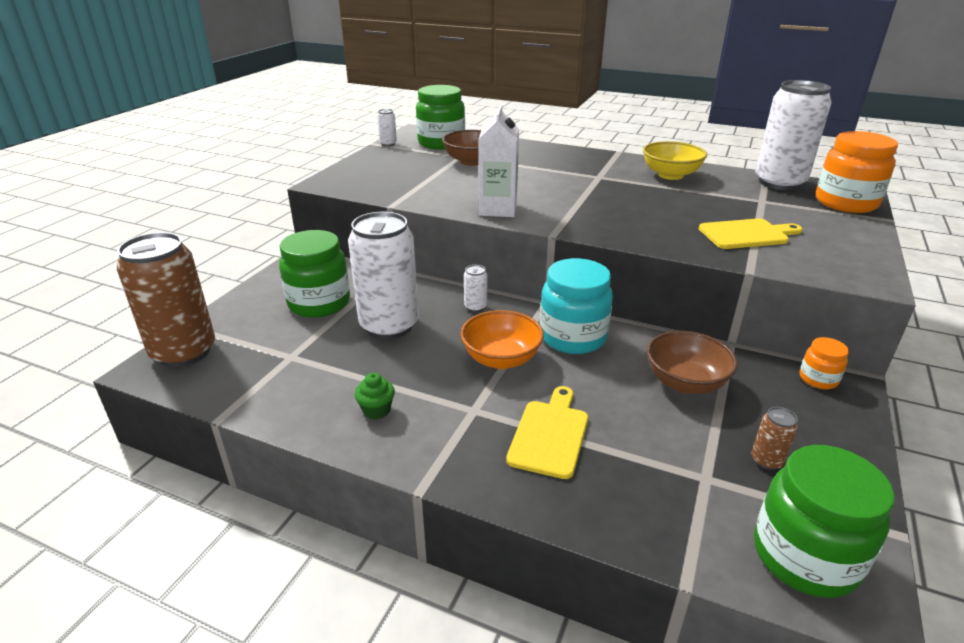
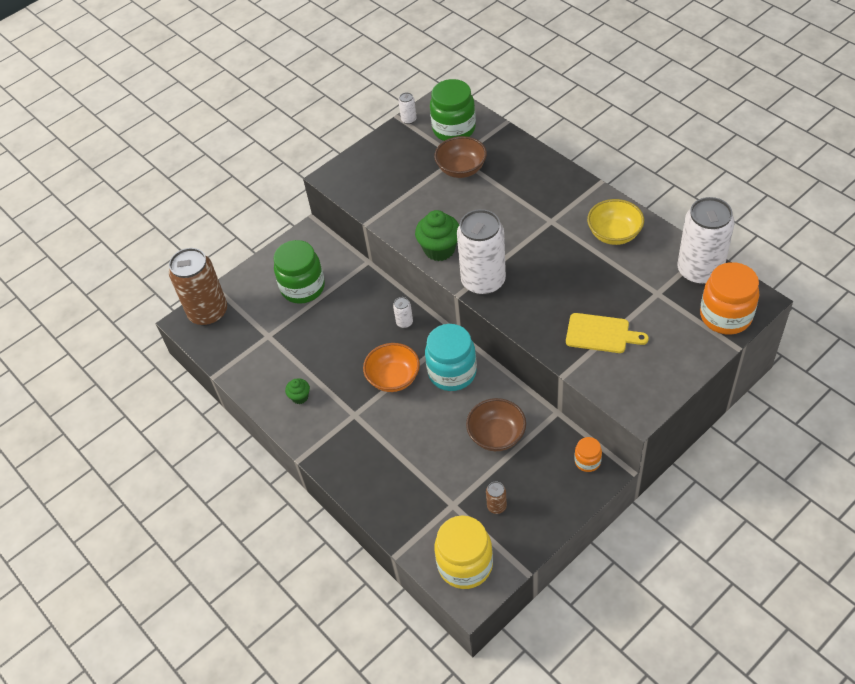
camera: 30 degrees right, 20 degrees up
(389, 325) = (338, 324): white can -> white can (483, 281)
(498, 209) = (439, 249): white carton -> green cupcake
(550, 435) = (386, 447): yellow cutting board -> none
(804, 556) = (465, 564): green jar -> yellow jar

